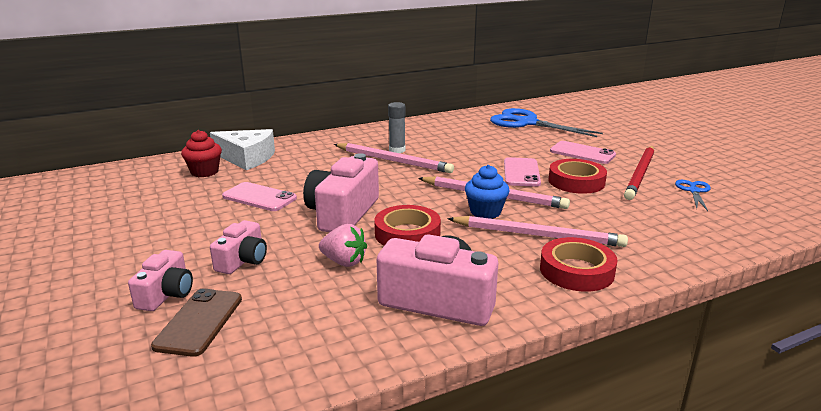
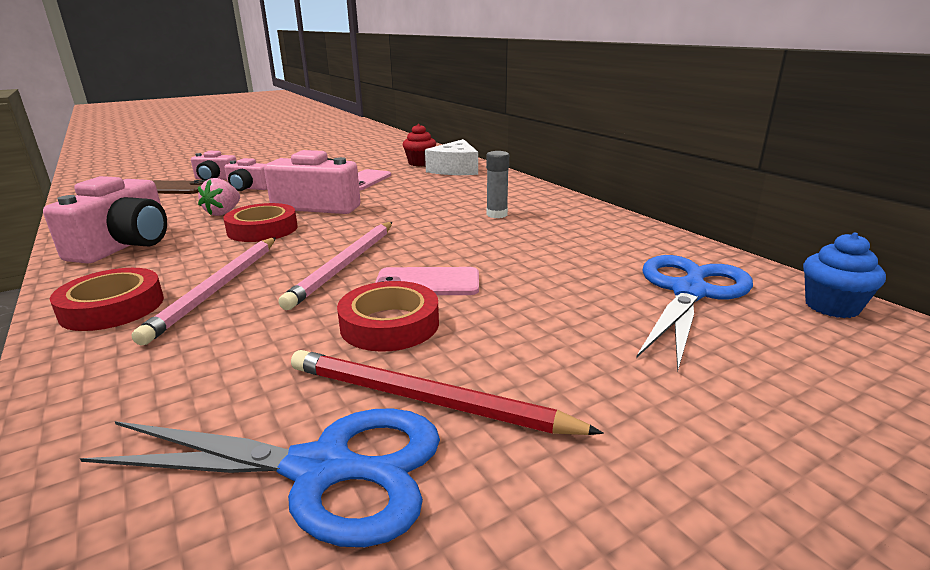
camera: 85 degrees right, 0 degrees up
(393, 161) = (460, 215): pink pencil -> none
(485, 212) = (298, 261): blue cupcake -> blue cupcake (831, 306)
(582, 153) = (537, 340): pink phone -> none
(693, 191) = (322, 470): blue scissors -> blue scissors, size x2.06

